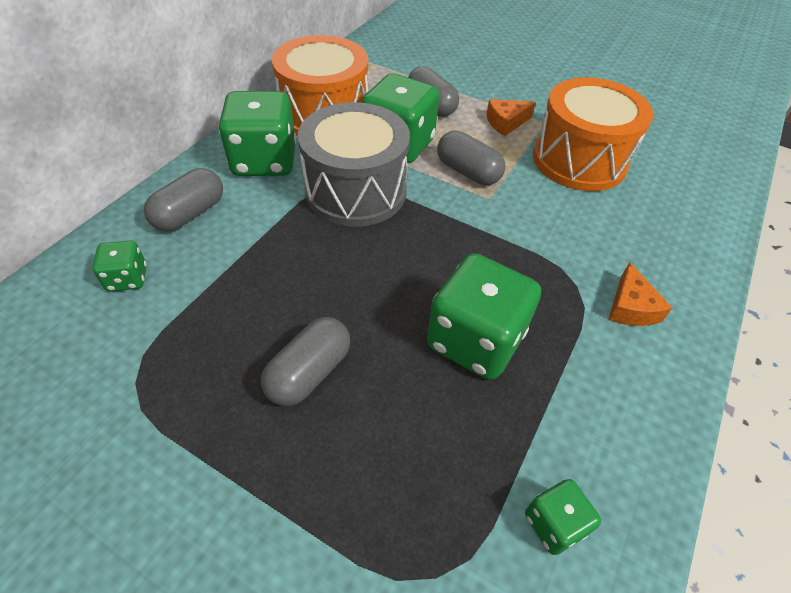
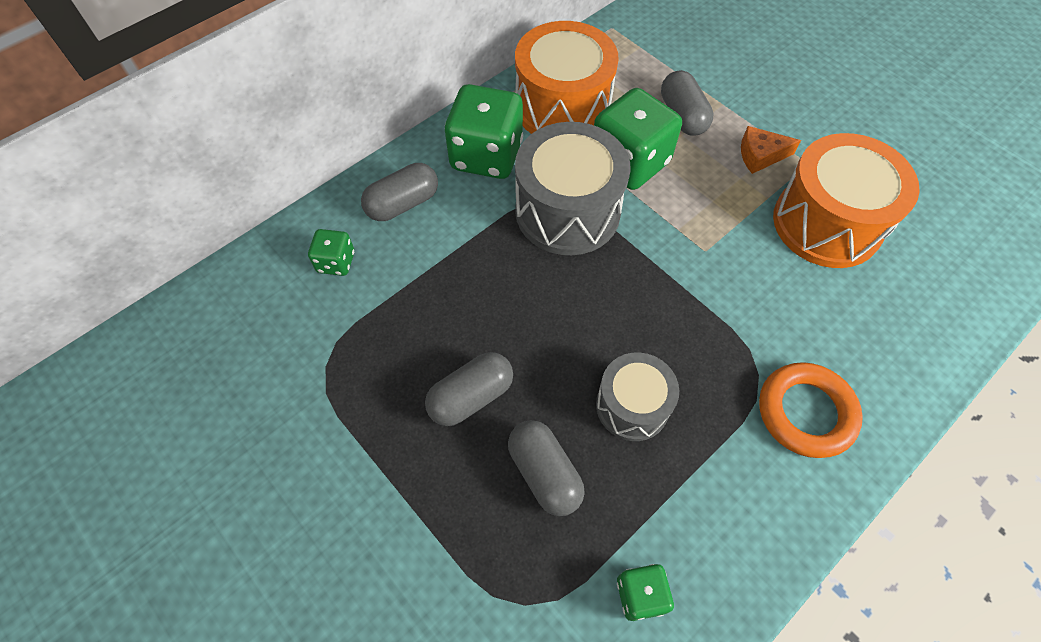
camera: 20 degrees right, 10 degrees up
(468, 172) = (693, 212): grey capsule -> grey capsule (544, 473)
(475, 340) = (632, 406): green dice -> grey drum
(630, 307) = (805, 412): orange cheese -> orange ring

